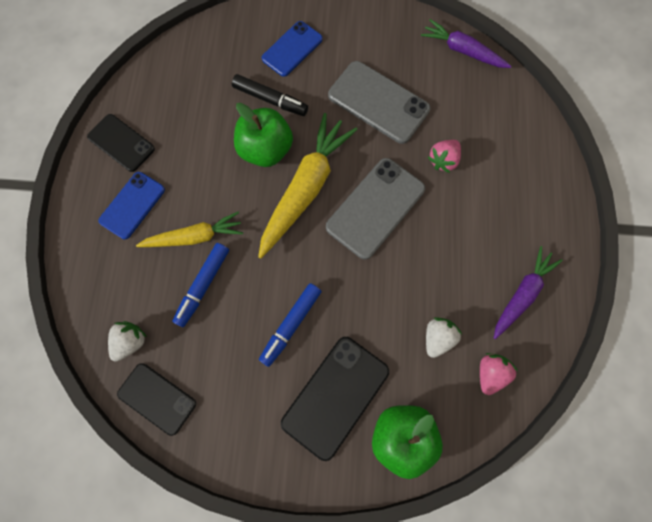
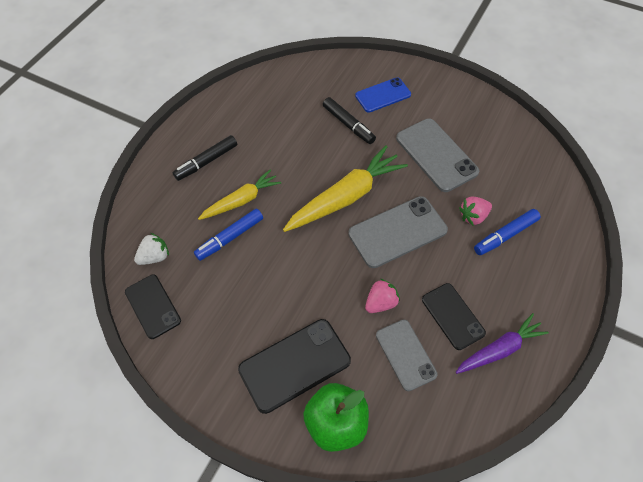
camera: 25 degrees right, 15 degrees down
(121, 143) = (221, 117): black phone -> black phone (452, 316)
(132, 205) = (206, 162): blue phone -> black marker
(195, 237) = (242, 200): yellow carrot -> yellow carrot turned 45 degrees counterclockwise
(265, 150) = (327, 158): green apple -> none
(290, 325) = (284, 294): blue marker -> blue marker (505, 235)
(437, 338) = (405, 354): white strawberry -> grey phone
(462, 51) = (526, 140): purple carrot -> none
(490, 373) = (441, 404): pink strawberry -> pink strawberry (381, 303)

